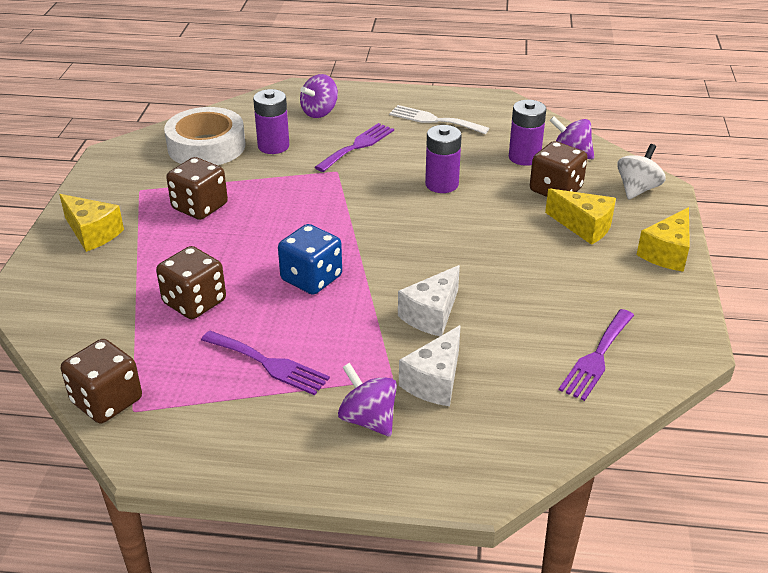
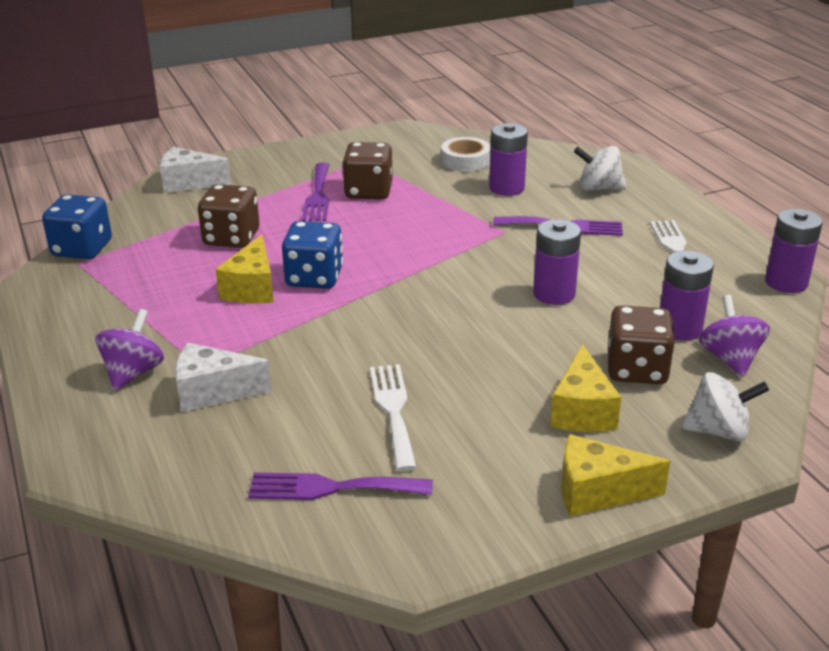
camera: 60 degrees right, 5 degrees down
(92, 233) = (284, 165): yellow cheese -> yellow cheese (252, 288)
(107, 401) = (82, 249): brown dice -> blue dice
(206, 146) = (465, 161): white tape -> white tape, size x0.60
(268, 364) = (175, 299): purple fork -> purple fork (318, 195)
(319, 112) = (599, 188): purple spinning top -> white spinning top
(431, 314) = (316, 358): white cheese -> white cheese (189, 183)
(507, 103) = (786, 282): none -> purple battery
(527, 300) = (393, 411): none -> white fork

